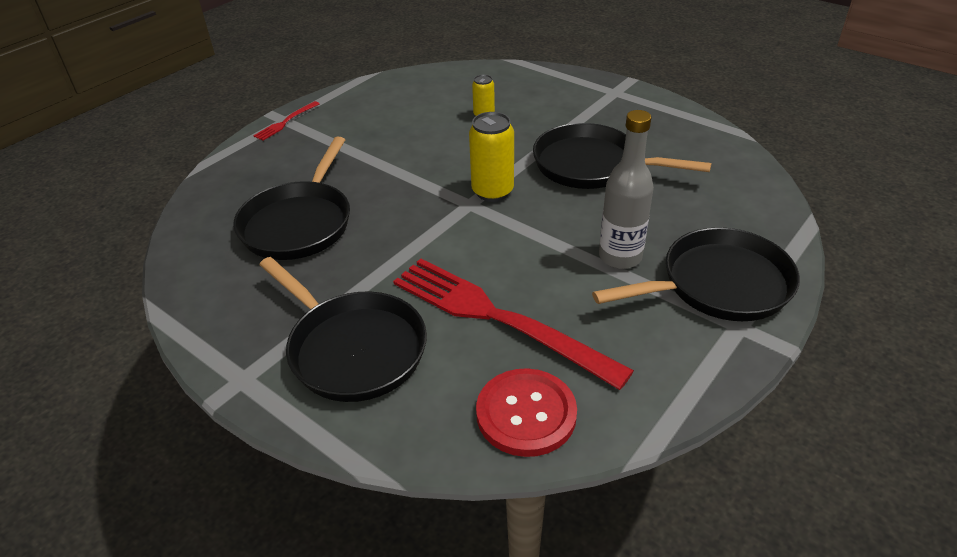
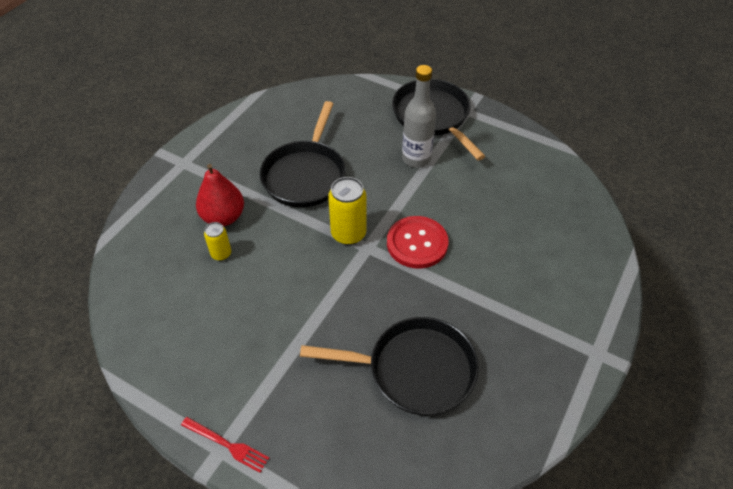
camera: 100 degrees left, 10 degrees up
(353, 348) = (546, 291): black pan -> none
(498, 318) = (492, 216): red fork -> none
(526, 414) = (564, 196): red button -> red button (417, 243)
(532, 115) = (223, 217): none -> red pear

